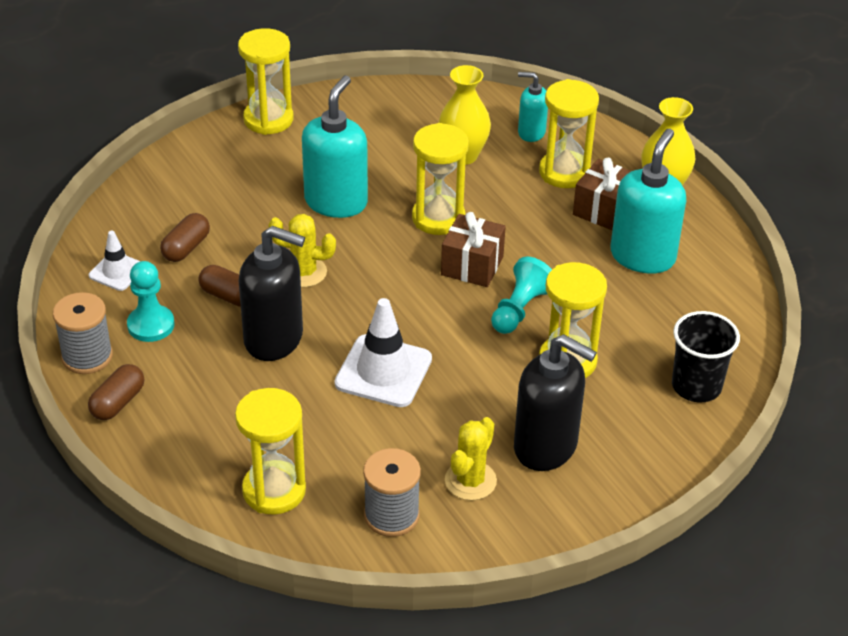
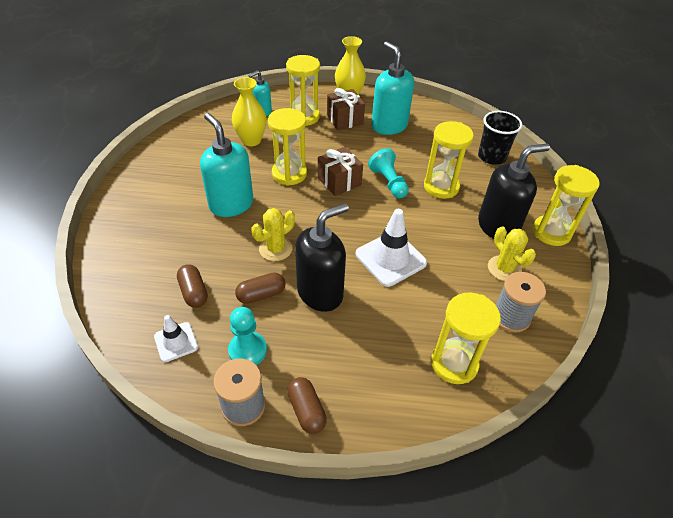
camera: 55 degrees left, 5 degrees up
(268, 119) = (125, 194): yellow hourglass -> yellow hourglass (551, 232)

